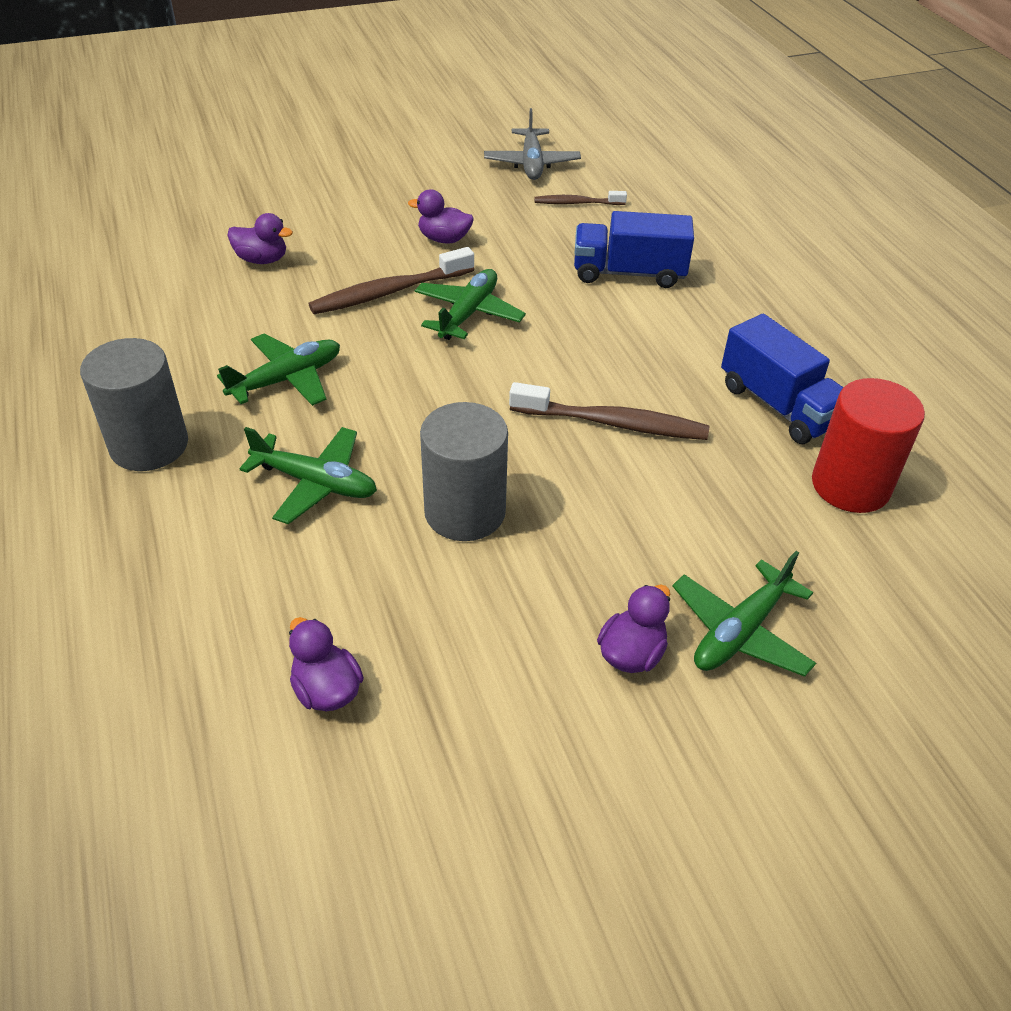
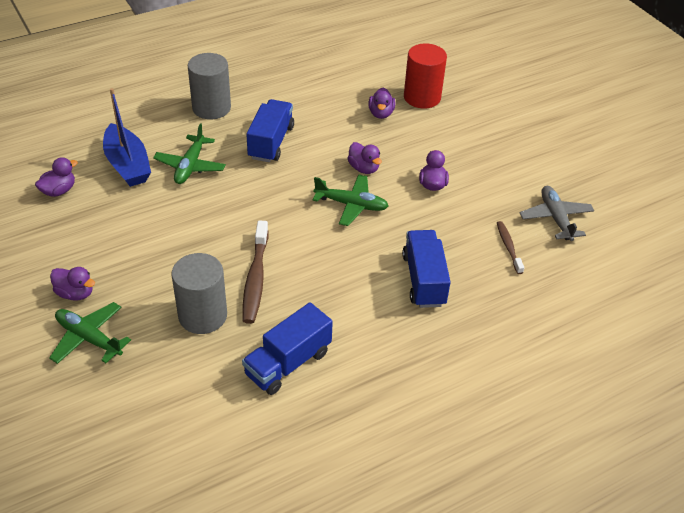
camera: 80 degrees right, 0 degrees up
(279, 574) = (127, 165): none -> blue boat
(287, 379) = (271, 142): green plane -> blue truck
(388, 292) = (363, 168): brown toothbrush -> purple duck
(465, 512) = (173, 222): grey cylinder -> grey cylinder (202, 315)
(531, 163) = (555, 218): grey plane -> grey plane turned 90 degrees clockwise
(850, 485) = (211, 399): red cylinder -> red cylinder (422, 97)

